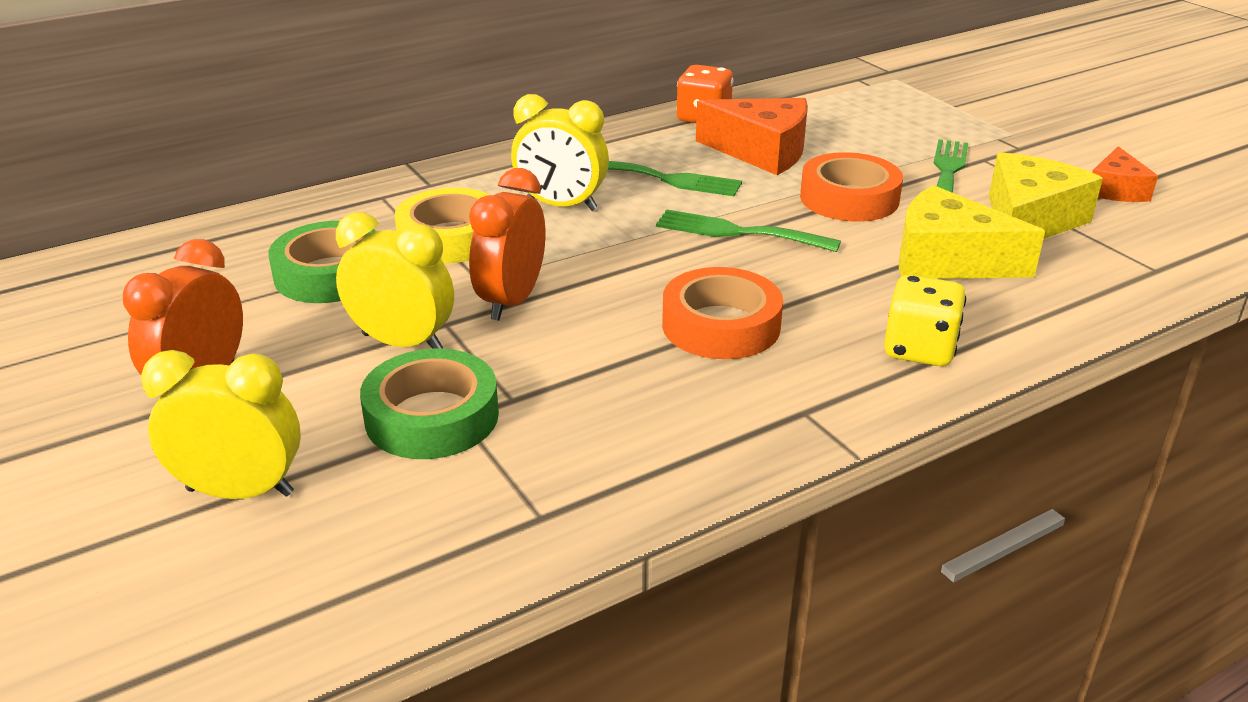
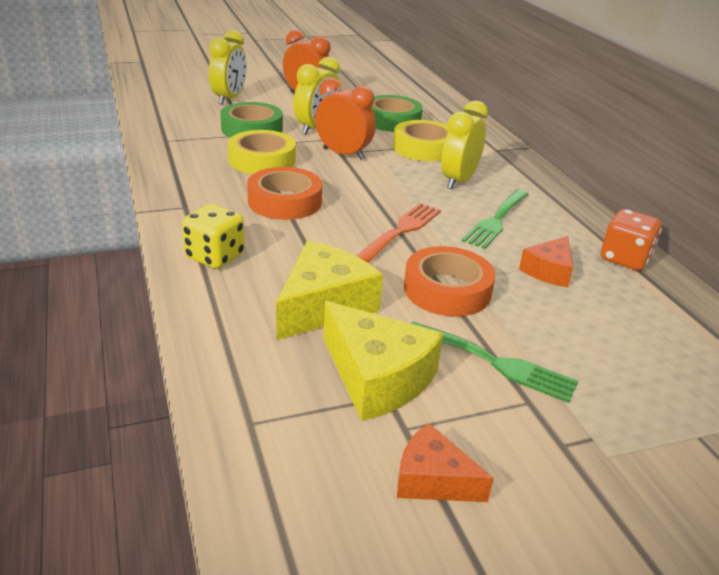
camera: 100 degrees right, 0 degrees up
(580, 374) = (262, 160): none -> yellow tape
(738, 232) = (401, 230): green fork -> orange fork
(762, 151) = (549, 271): orange cheese -> orange cheese, size x0.60

